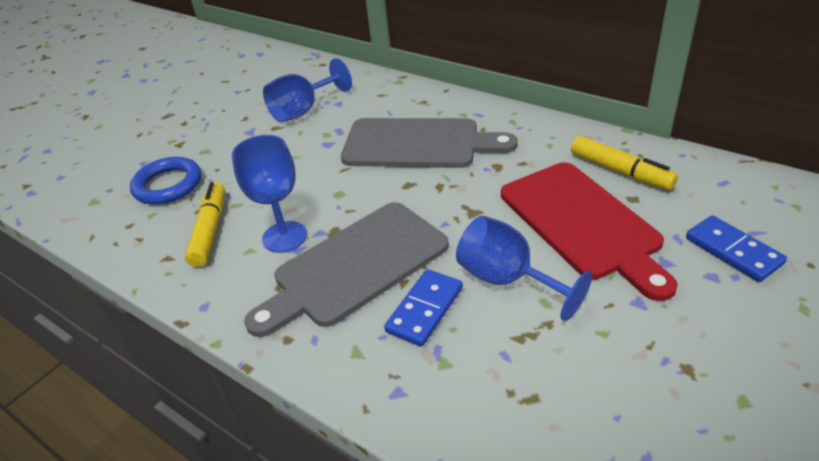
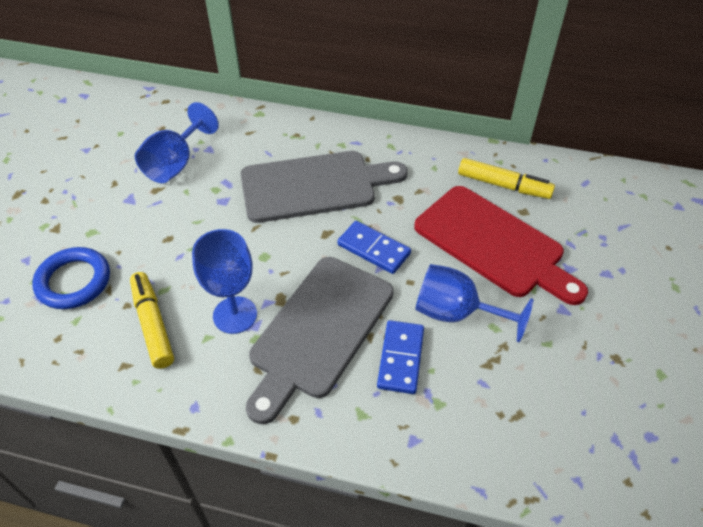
camera: 25 degrees left, 10 degrees up
(733, 251) = (613, 247): blue domino -> blue domino (374, 249)

